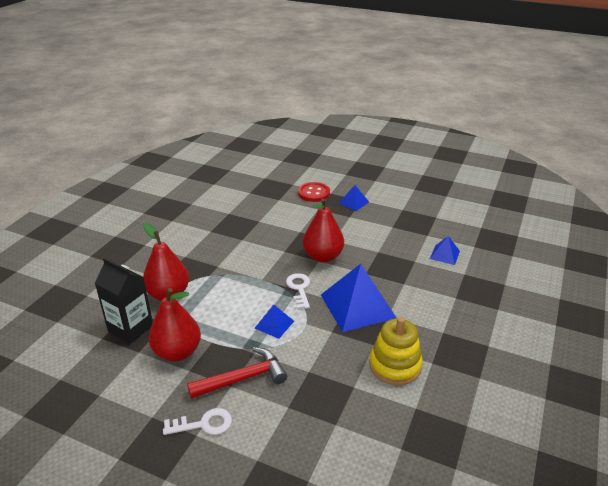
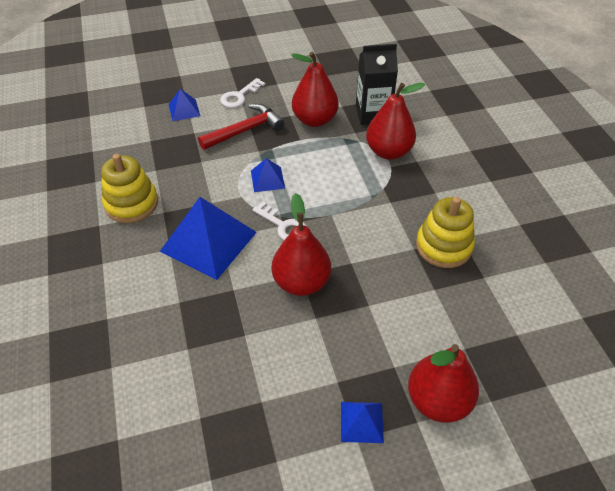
camera: 140 degrees right, 15 degrees up
(226, 232) = (443, 246): none -> yellow stacking toy
(243, 378) = (245, 130): red hammer -> red hammer turned 150 degrees counterclockwise
(314, 193) = (438, 400): red button -> red pear
(444, 254) = (153, 388): blue pyramid -> blue pyramid (184, 110)

